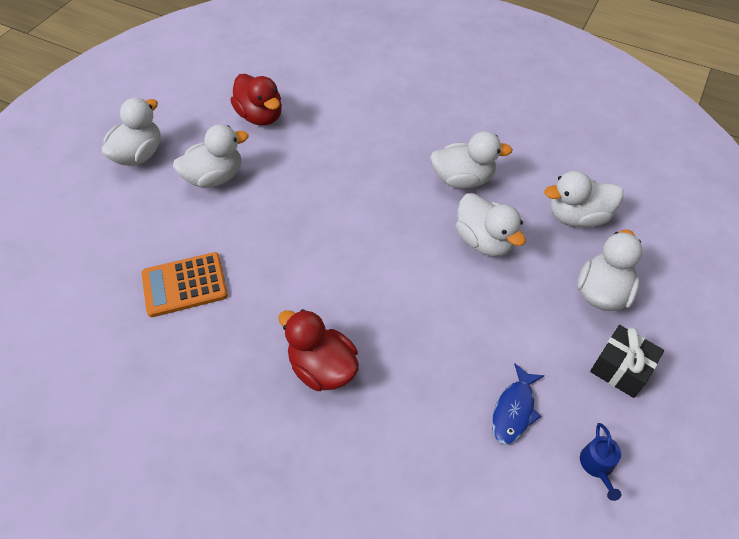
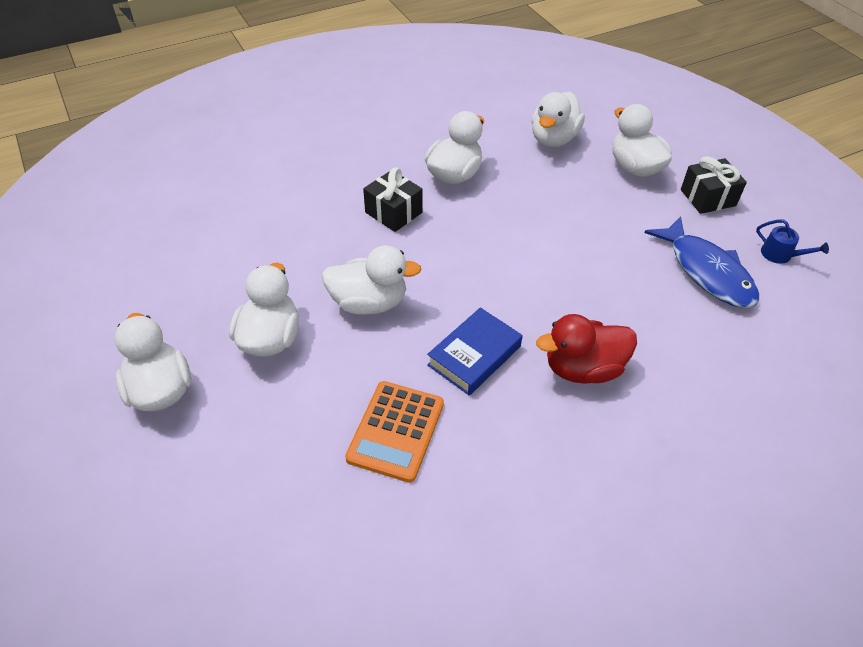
camera: 55 degrees left, 5 degrees down
(260, 116) = (224, 262): red duck -> none
(283, 292) = (474, 356): none -> blue book
(386, 169) = (393, 212): none -> black gift
(484, 241) = (532, 199): white duck -> white duck (369, 303)
(514, 410) = (707, 271): blue fish -> blue fish, size x1.60

